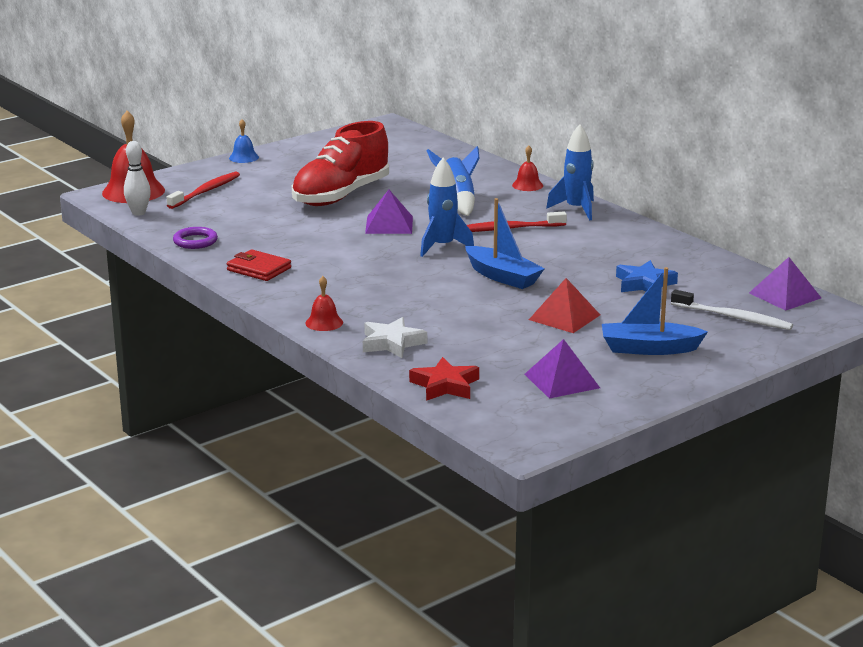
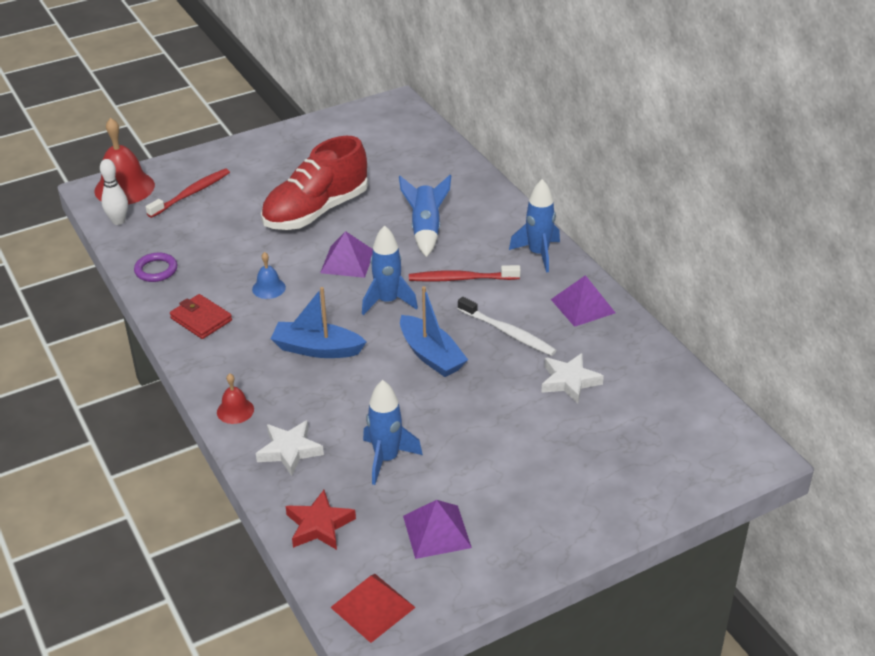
camera: 10 degrees right, 15 degrees up
(244, 157) = (243, 144): blue bell -> blue bell (268, 288)
(491, 341) = (386, 459): none -> blue rocket
(527, 185) = (502, 211): red bell -> none
(564, 317) = (472, 427): red pyramid -> red pyramid (373, 607)
(644, 284) = (569, 381): blue star -> white star
(649, 349) = (541, 489): blue boat -> blue boat (317, 349)
(733, 317) = (643, 447): white toothbrush -> white toothbrush (507, 332)
(784, 295) = (708, 415): purple pyramid -> purple pyramid (582, 306)

